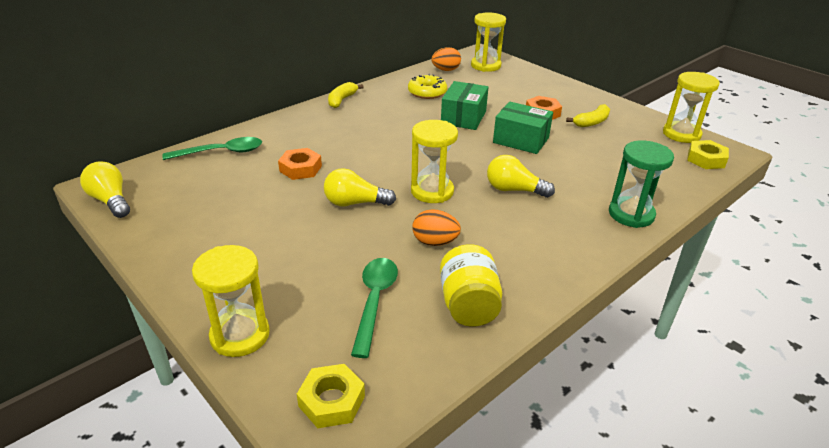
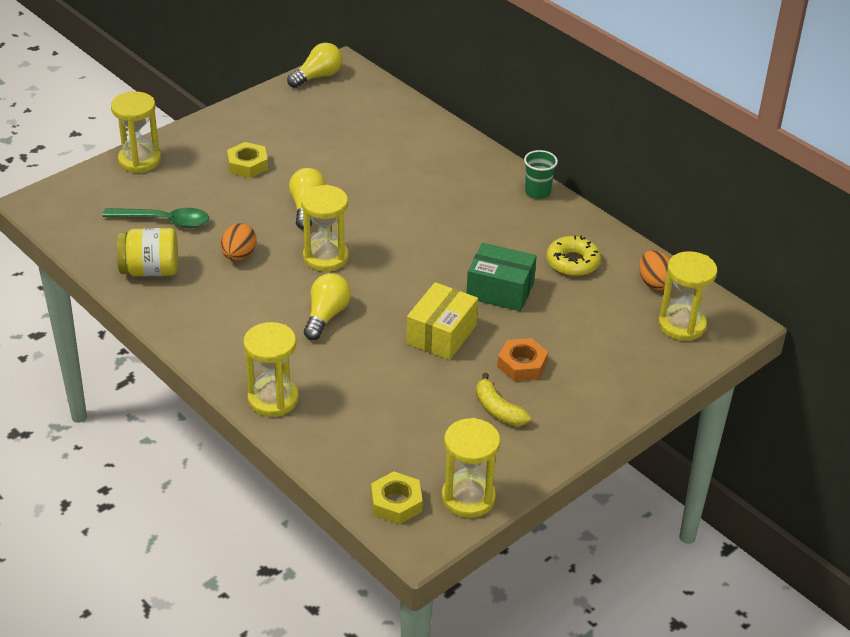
camera: 90 degrees right, 5 degrees up
(221, 152) = (404, 121): green spoon -> none
(300, 168) = (372, 172): orange nut -> none
(331, 401) = (69, 203): yellow nut -> yellow nut (248, 165)
(341, 100) = (537, 192): yellow banana -> green cup
(521, 140) = (441, 334): green box -> yellow box
(631, 214) = (273, 399): green hourglass -> yellow hourglass

